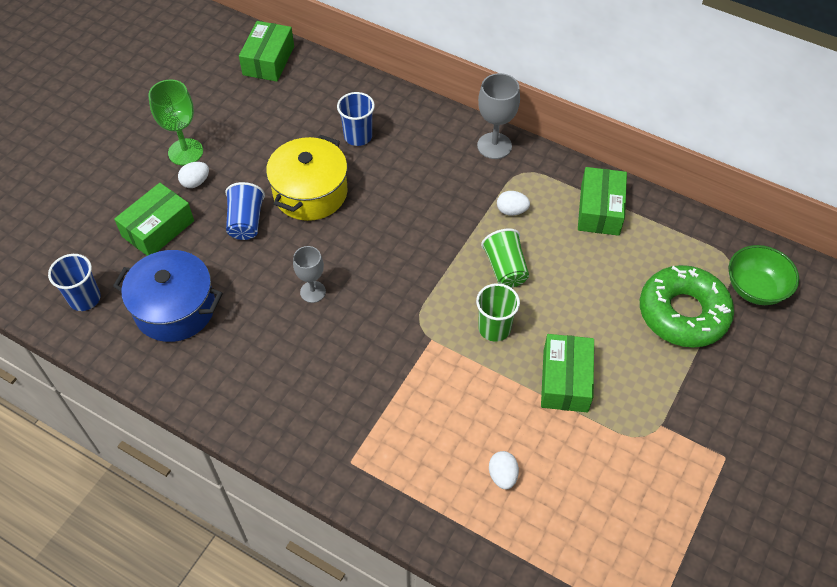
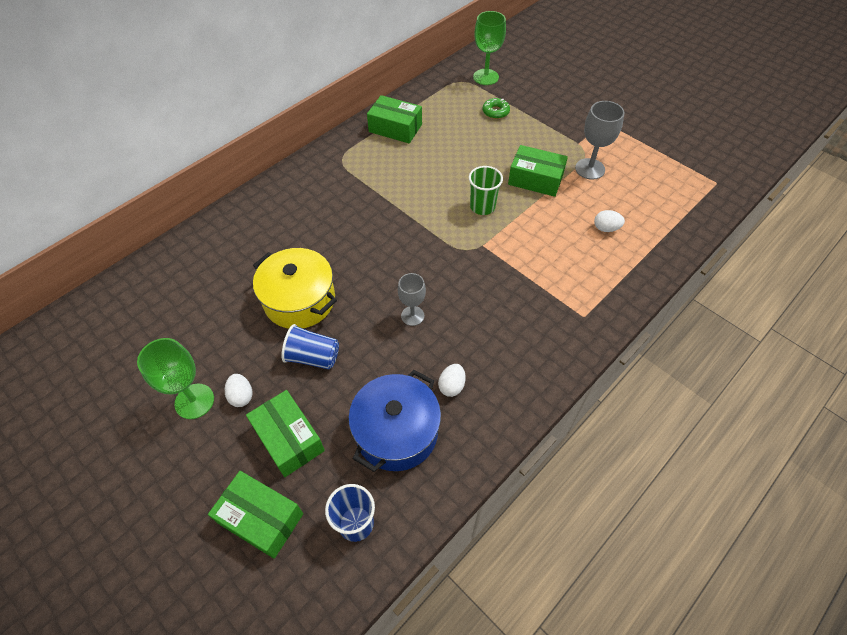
camera: 75 degrees left, 0 degrees up
(268, 60) = (107, 309): green box -> green box (261, 518)
(358, 136) = (250, 254): blue cup -> none
(494, 146) = (306, 169): grey goblet -> grey goblet (590, 169)
(505, 269) = (430, 189): green cup -> none
(511, 211) = (376, 174): white egg -> white egg (451, 386)
(683, 313) = (495, 112): green donut -> green donut, size x0.43
(755, 288) = (486, 77): green bowl -> green goblet

